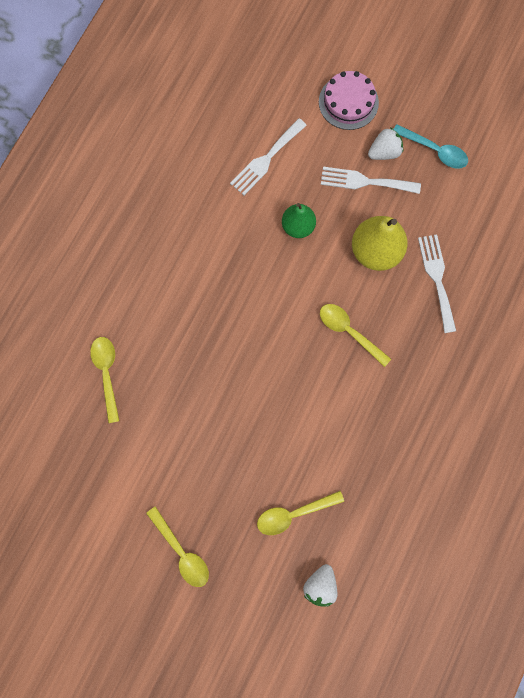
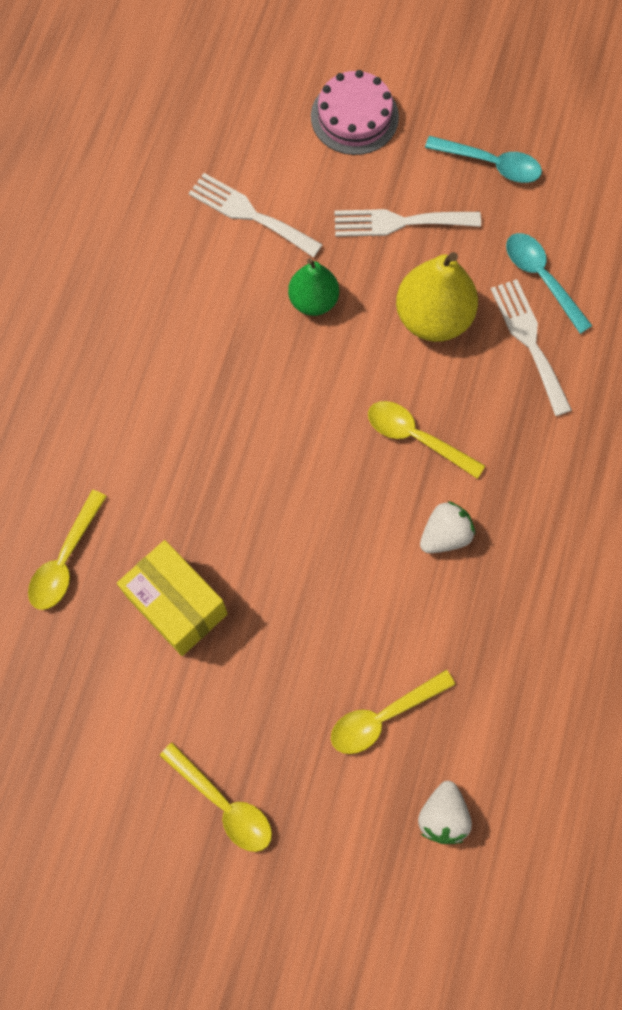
camera: 10 degrees left, 5 degrees down
(107, 374) = (65, 559): yellow spoon -> yellow spoon turned 135 degrees counterclockwise
(173, 417) = (177, 605): none -> yellow box
(266, 159) = (250, 214): white fork -> white fork turned 90 degrees clockwise
(384, 152) = (419, 177): white strawberry -> white strawberry (445, 535)
(453, 236) = (542, 278): none -> turquoise spoon

